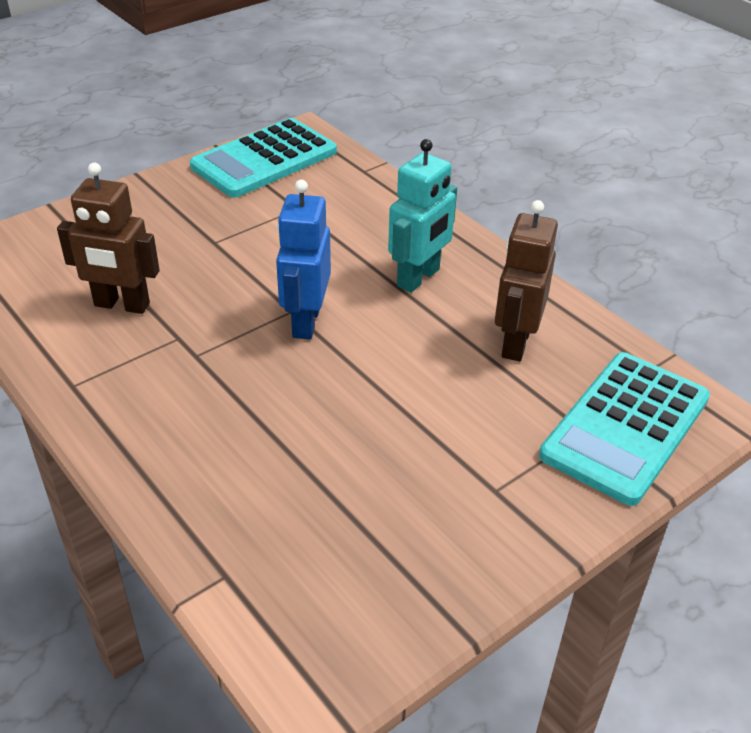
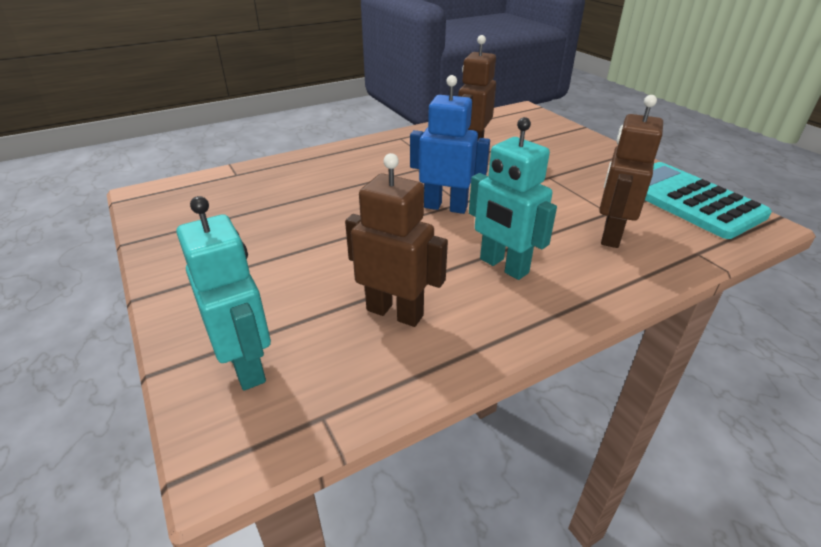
camera: 100 degrees right, 5 degrees down
(344, 211) = (610, 235): none -> brown robot
(625, 427) = (247, 365): turquoise calculator -> turquoise robot

